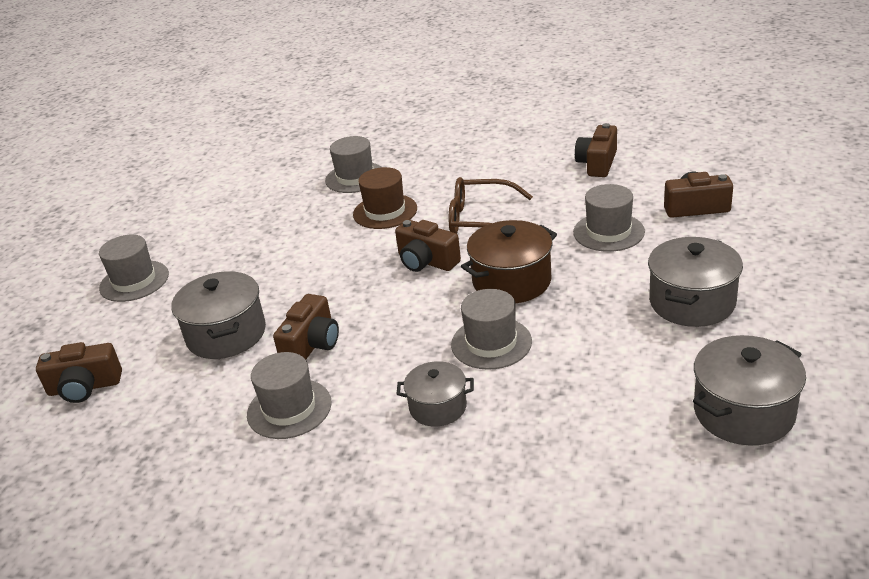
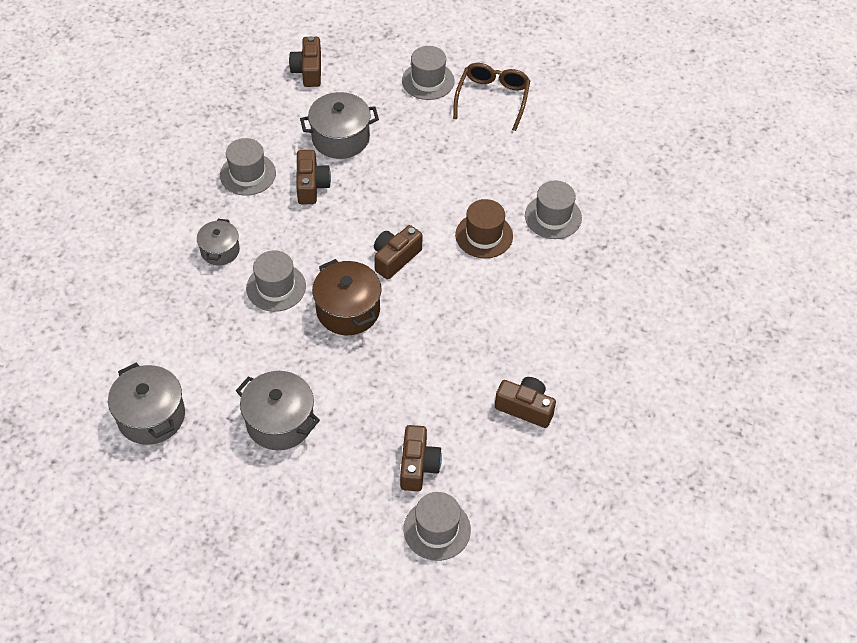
camera: 90 degrees right, 20 degrees up
(312, 344) = (311, 185): brown camera -> brown camera turned 120 degrees counterclockwise
(480, 220) = (448, 301): brown glasses -> brown glasses (492, 98)
(608, 232) = (398, 389): grey hat -> grey hat (437, 529)

